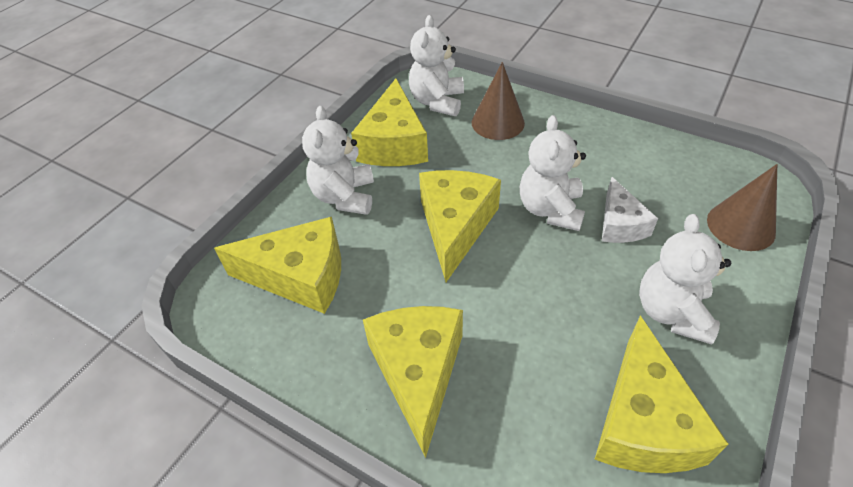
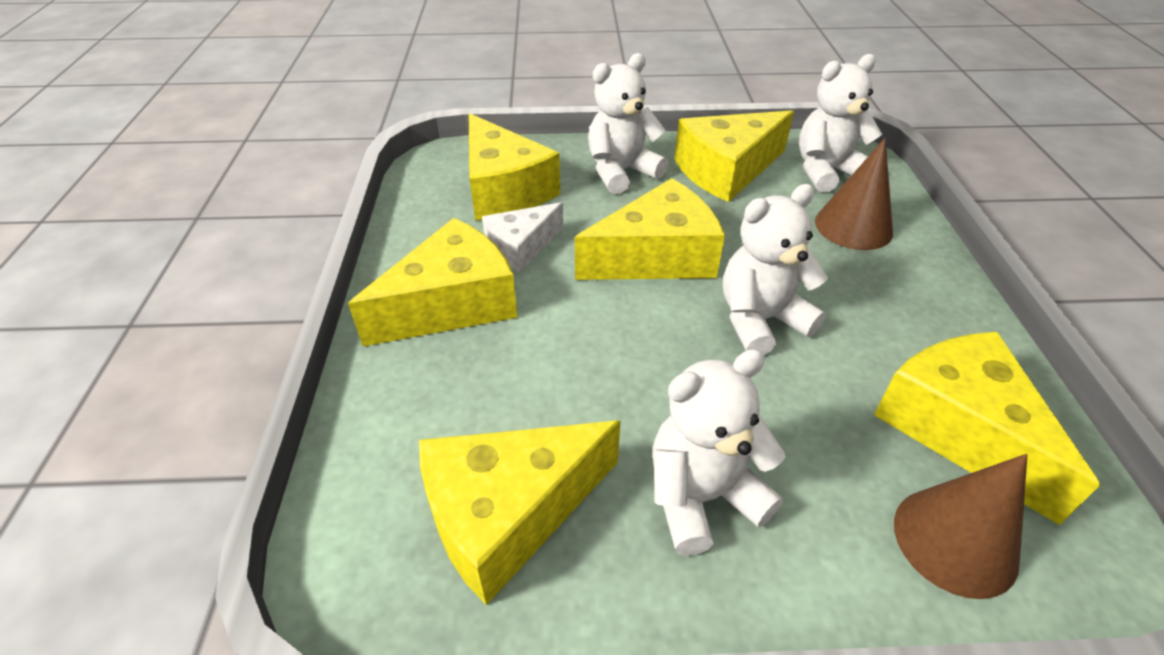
camera: 55 degrees right, 5 degrees down
(620, 224) = (805, 394): white cheese -> white cheese (521, 247)
(675, 180) = (959, 429): none -> yellow cheese

